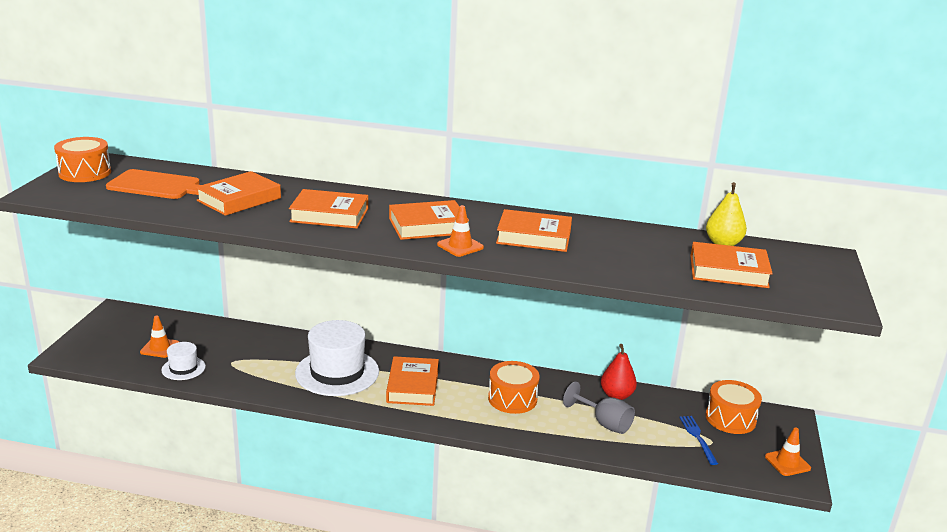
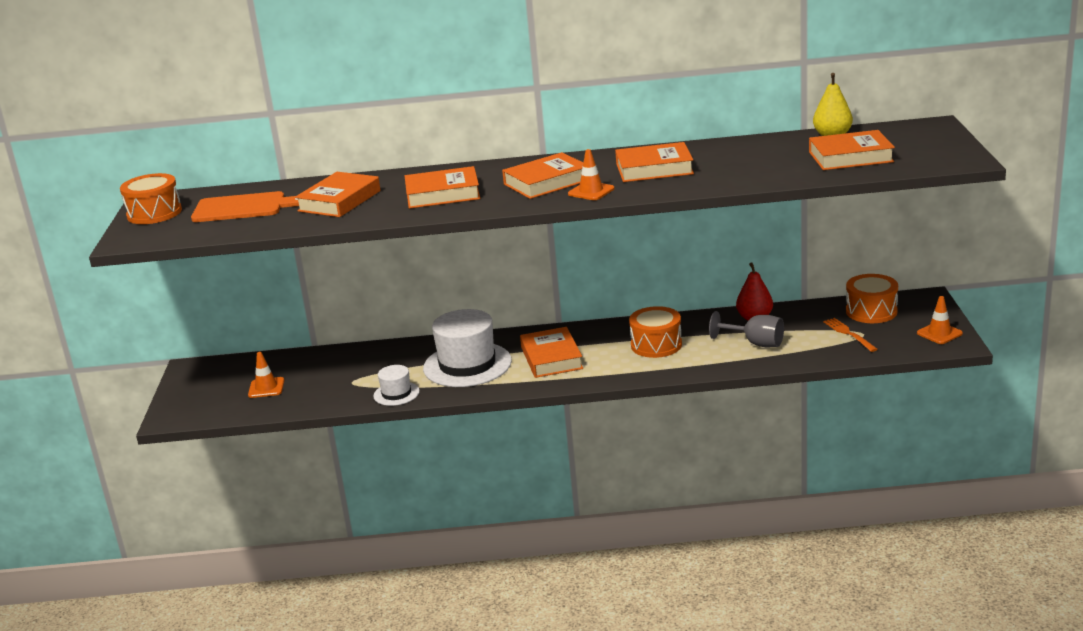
camera: 10 degrees left, 0 degrees up
(183, 368) = (306, 399): white hat -> white hat (396, 394)
(697, 437) = (848, 334): blue fork -> orange fork

